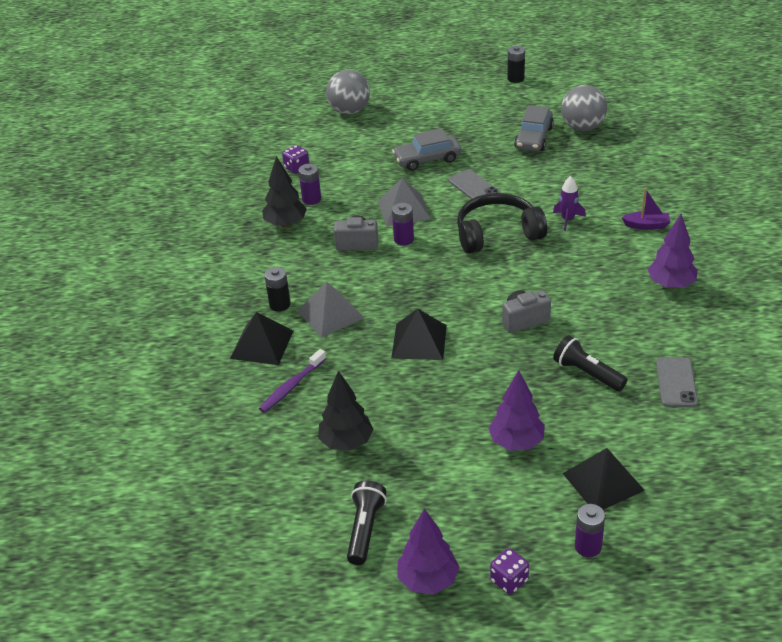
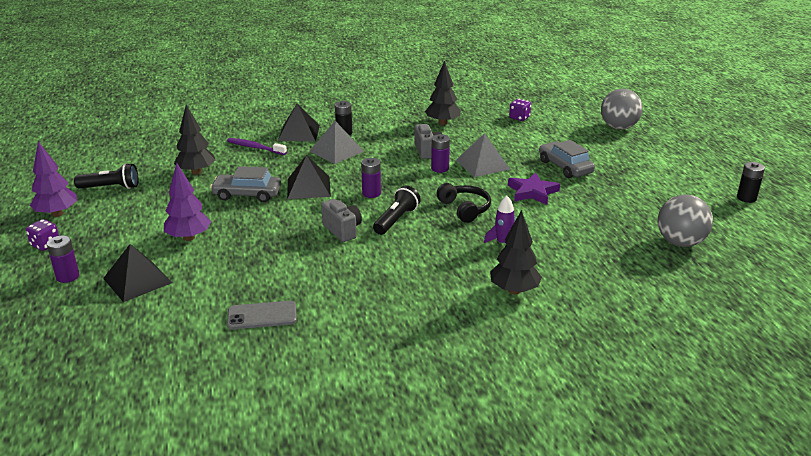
camera: 75 degrees right, 10 degrees down
(311, 199) = (479, 128): purple battery -> purple battery (371, 193)
(474, 187) = (532, 192): grey phone -> purple star
(497, 234) = (465, 209): black headphones -> black headphones, size x0.65
(533, 138) = (638, 216): grey car -> grey car (247, 194)
(587, 373) = (273, 266): black flashlight -> black flashlight (396, 220)
(646, 225) = (514, 290): purple boat -> black tree
(671, 284) = (415, 309): purple tree -> none

